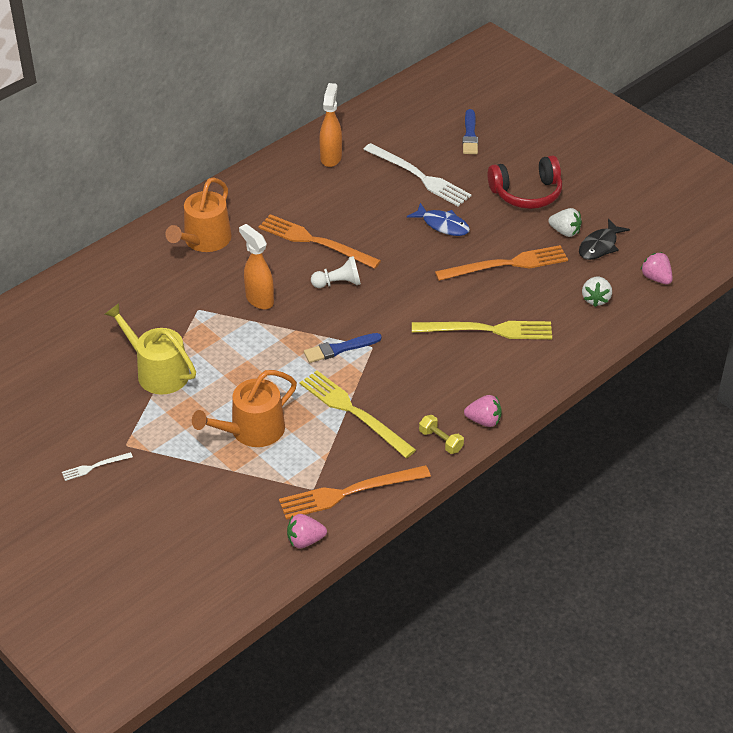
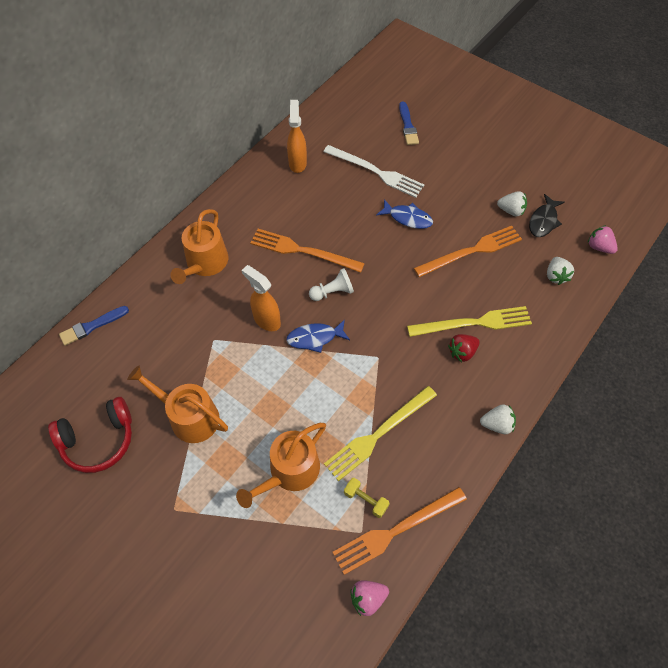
camera: 10 degrees left, 15 degrees up
(94, 467) = (148, 542): white fork -> none
(158, 372) = (189, 417): yellow watering can -> orange watering can
(308, 321) = (315, 338): none -> blue fish
(339, 349) = (350, 364): blue brush -> blue brush (92, 326)
(353, 412) = (378, 434): yellow fork -> yellow fork turned 75 degrees counterclockwise
(441, 441) = (464, 454): yellow dumbbell -> yellow dumbbell (366, 500)
(466, 354) = (462, 352): none -> red strawberry
(484, 421) = (497, 424): pink strawberry -> white strawberry
(526, 193) = (469, 176): red headphones -> red headphones (98, 440)

